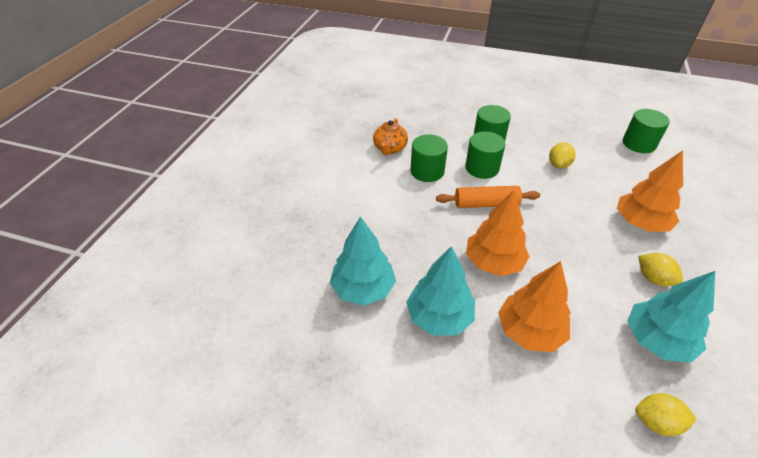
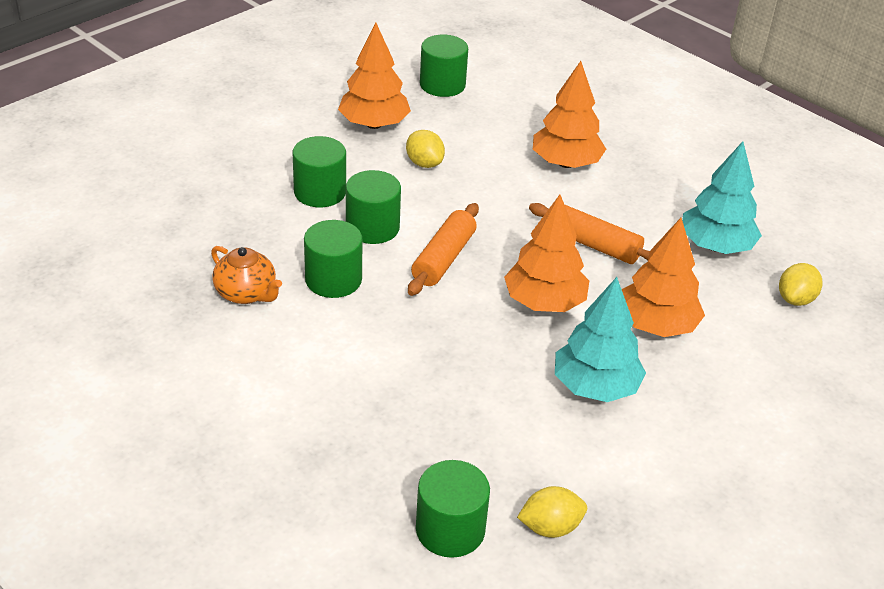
camera: 65 degrees left, 5 degrees down
(274, 290) = (450, 530): none -> green cylinder
(363, 288) = (508, 436): turquoise tree -> none
(567, 134) = (374, 124): none -> orange tree
(575, 267) = (594, 245): none -> orange rolling pin
(653, 278) = (644, 202): yellow lemon -> yellow lemon (550, 527)

